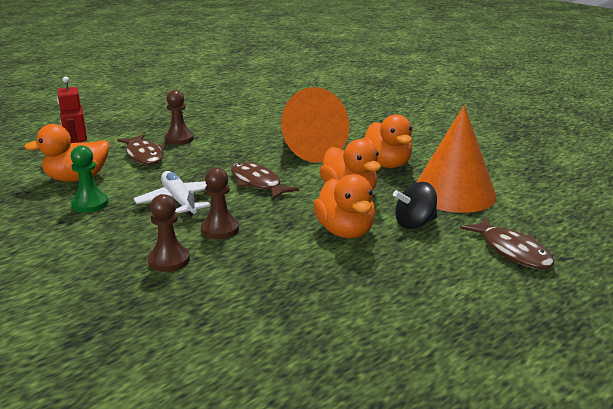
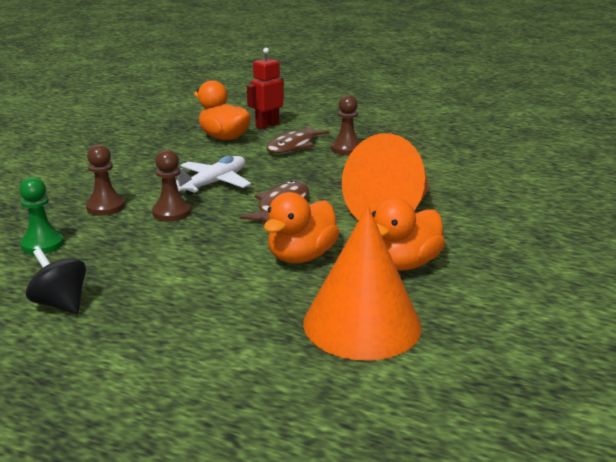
camera: 65 degrees right, 0 degrees up
(90, 204) = (182, 154): green pawn -> green pawn (42, 244)
(345, 231) = (206, 272): orange duck -> none
(414, 223) = (253, 309): black spinning top -> black spinning top (61, 303)
(512, 251) = (226, 389): brown fish -> none

